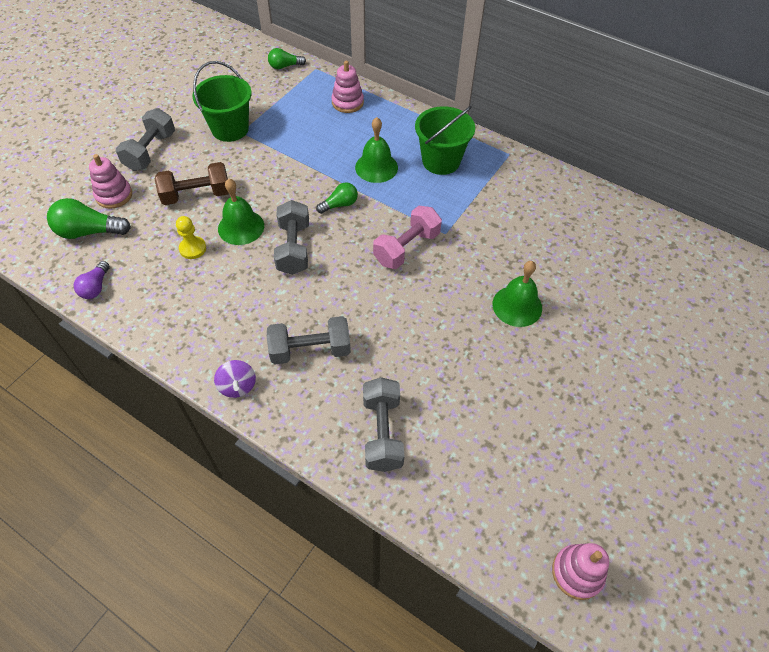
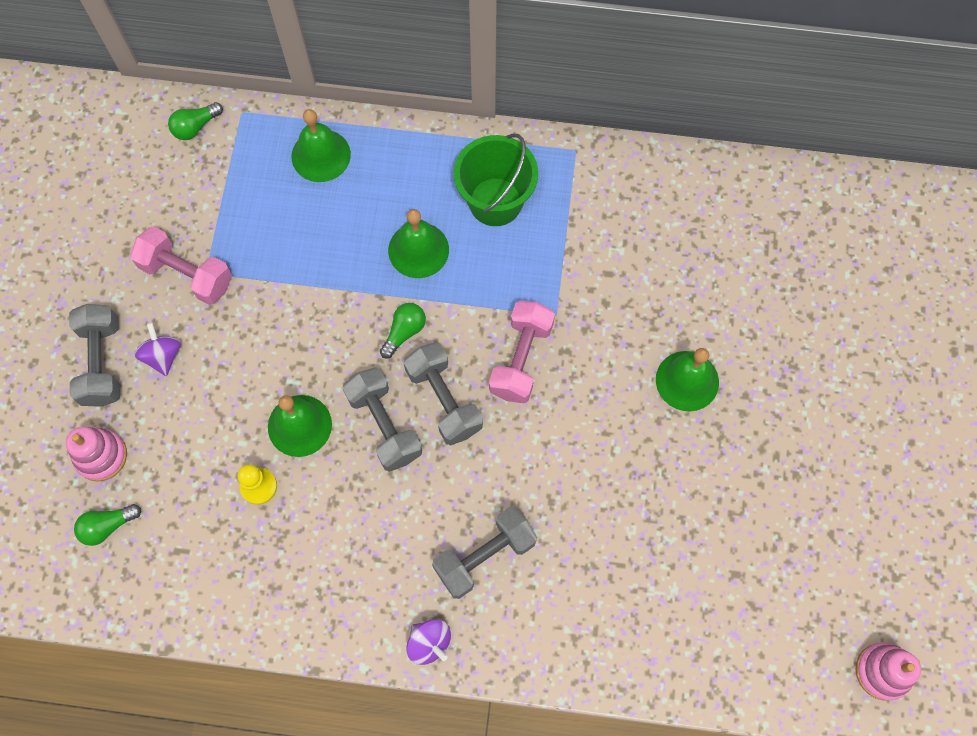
camera: 25 degrees left, 15 degrees up
(89, 232) = (108, 526): green light bulb -> green light bulb, size x0.61
(96, 287) = (173, 600): purple light bulb -> none
(187, 161) = (163, 355): none -> purple spinning top
(196, 195) = (211, 404): brown dumbbell -> none
(230, 129) = (187, 274): green bucket -> pink dumbbell
(347, 102) = (321, 155): pink stacking toy -> green bell
(382, 432) = (619, 617): grey dumbbell -> grey dumbbell (444, 400)

